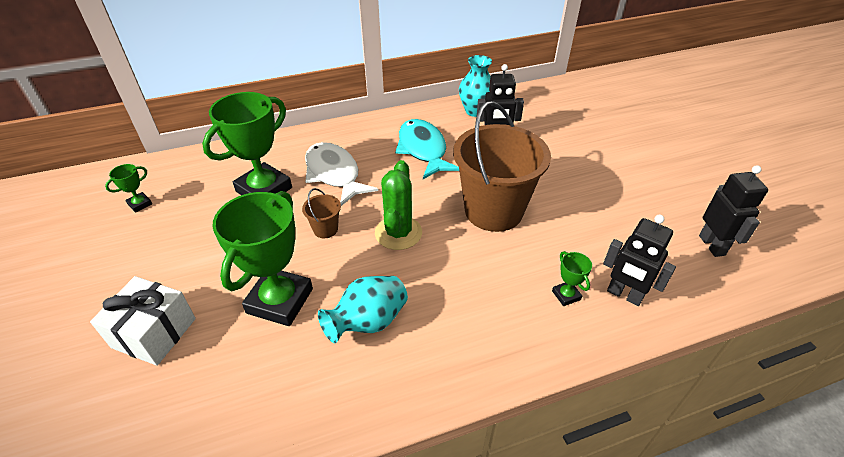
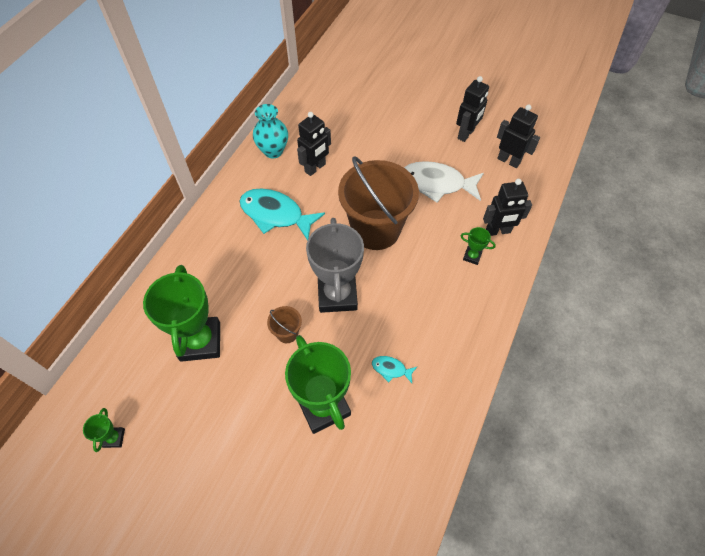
camera: 45 degrees left, 15 degrees up
(154, 333) = (272, 502): white gift -> none
(334, 174) = (236, 285): white fish -> white fish (436, 184)
(368, 322) = (391, 369): turquoise vase -> turquoise fish
(398, 233) = (337, 295): green cactus -> grey trophy
(683, 196) = (466, 134): none -> black robot

